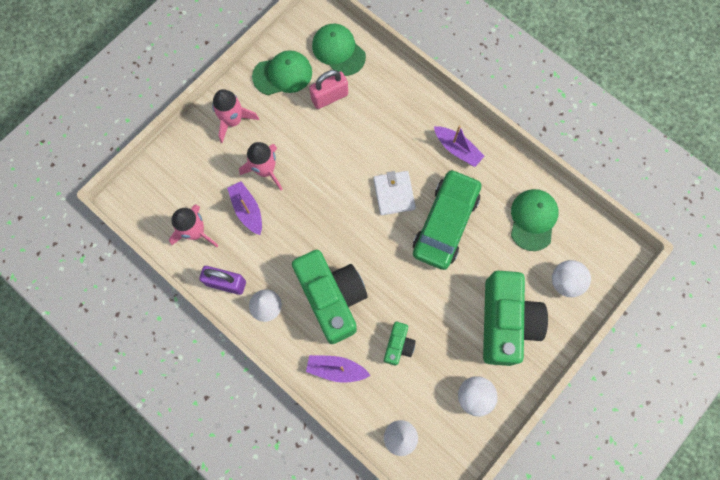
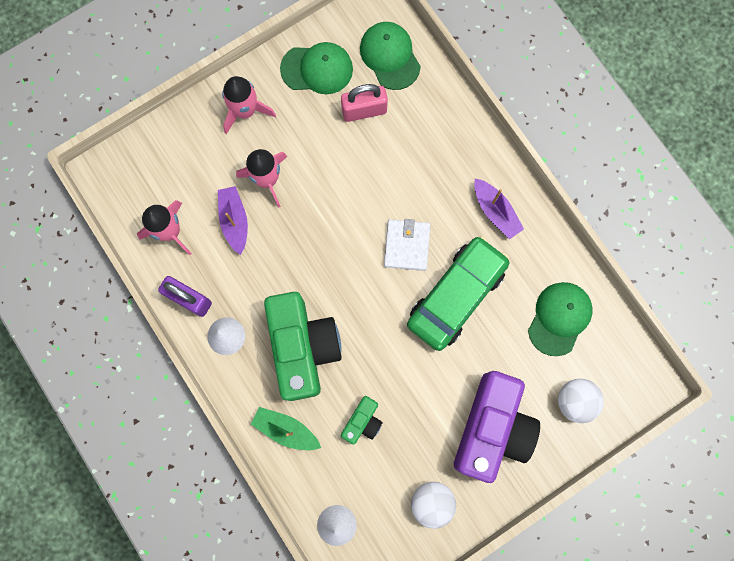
camera: 15 degrees right, 5 degrees up
(336, 369) = (286, 429): purple boat -> green boat
(505, 322) = (492, 428): green camera -> purple camera

